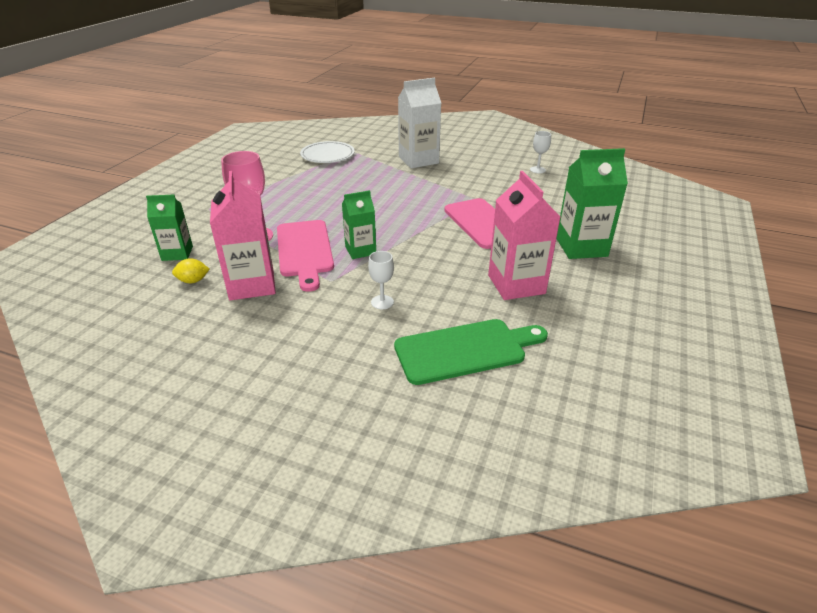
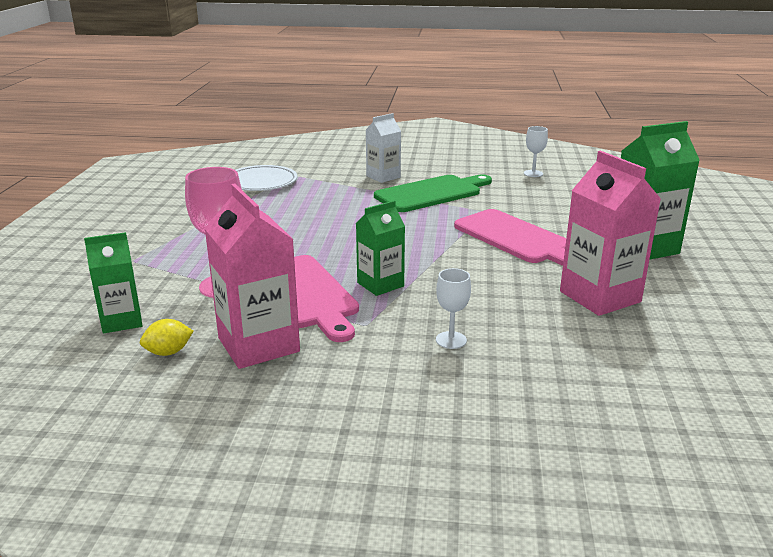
camera: 15 degrees left, 10 degrees down
(418, 160) = (383, 177): white carton -> white carton, size x0.62
(465, 350) = (595, 379): green cutting board -> green cutting board (432, 193)

